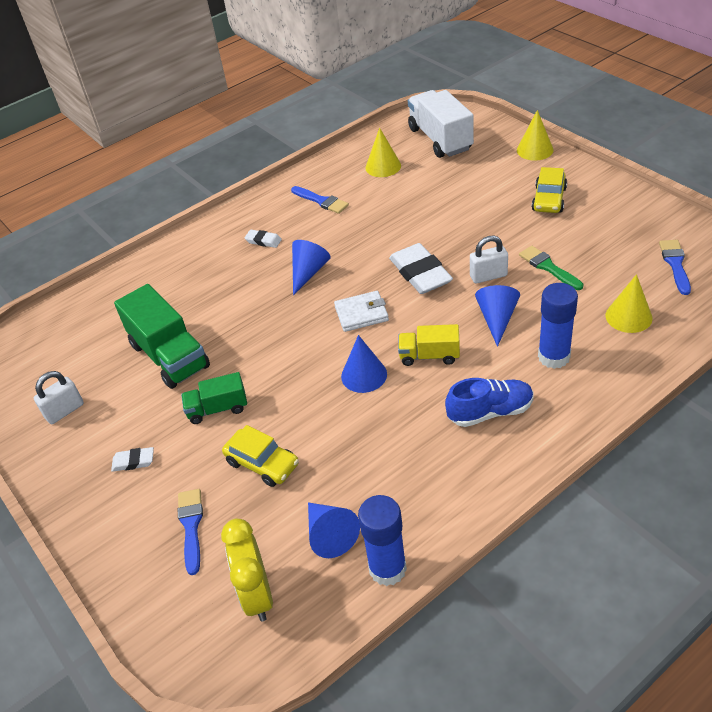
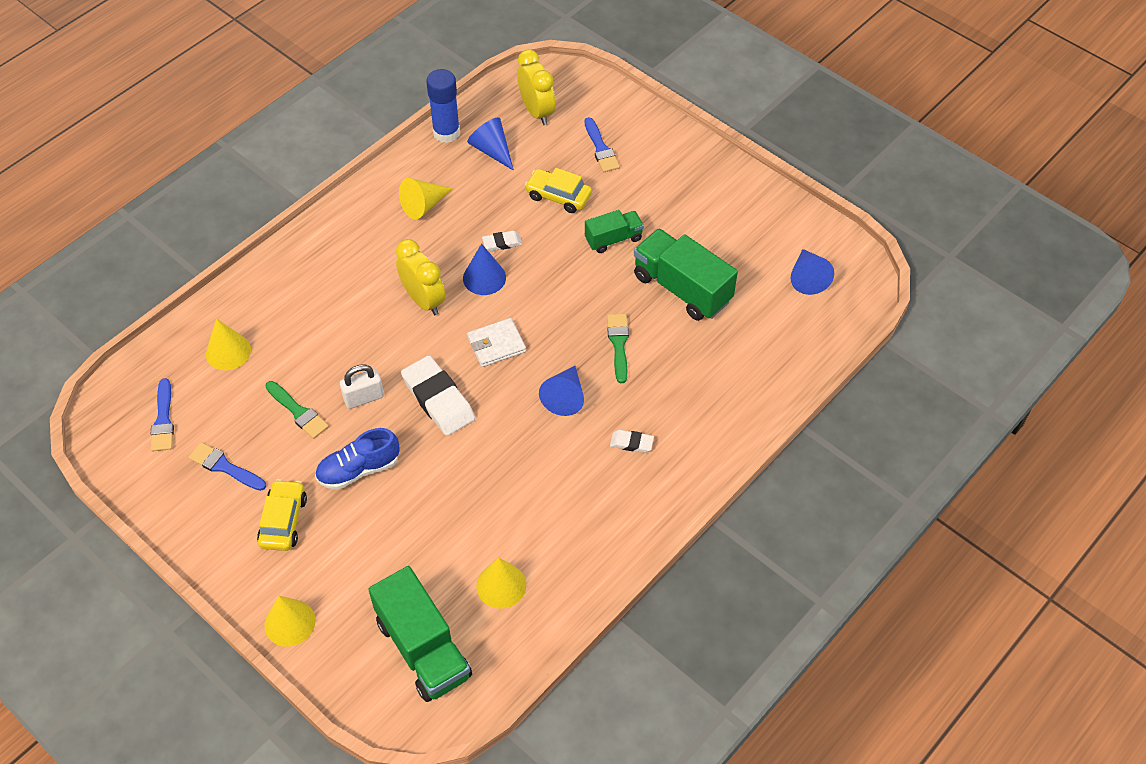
camera: 165 degrees right, 10 degrees up
(64, 411) = (758, 229): white padlock -> none
(133, 461) = (670, 191): white eraser -> white eraser (502, 243)
(248, 310) = (618, 344): none -> green brush
(321, 201) = (574, 514): blue brush -> blue brush (224, 467)
(424, 462) = (424, 205): none -> yellow cone
(429, 356) = (424, 300): yellow truck -> yellow clock
(440, 139) = (423, 648): white truck -> green truck
(490, 412) = (368, 249): blue shoe -> blue shoe (359, 469)
(497, 319) = (357, 343): blue cone -> blue cone (807, 277)
(554, 357) = (307, 304): blue glue stick -> none

